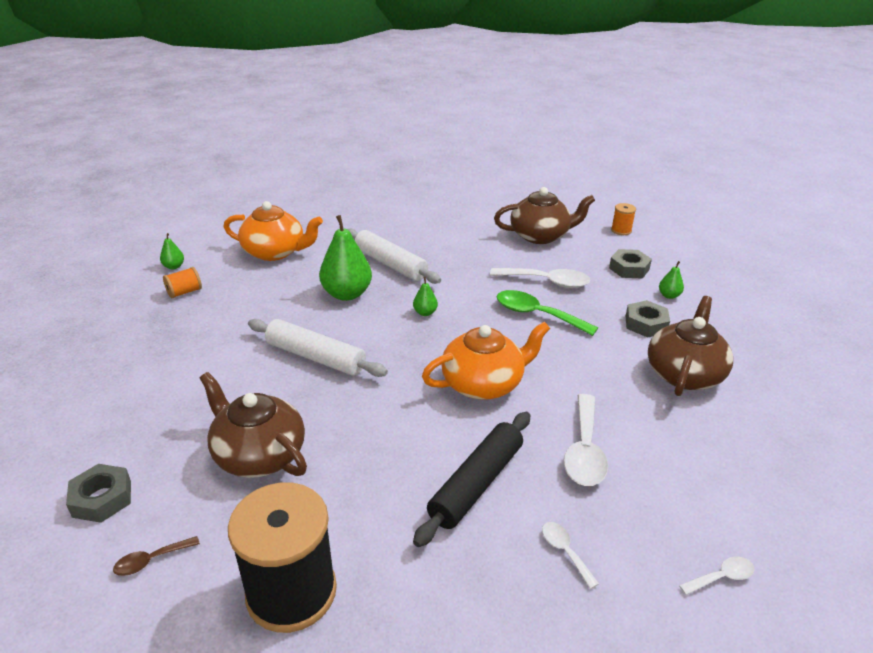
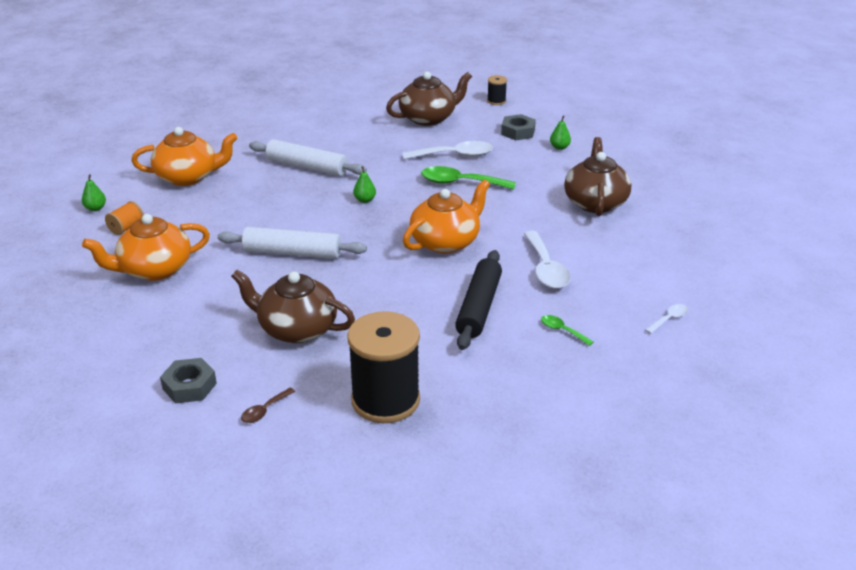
camera: 20 degrees left, 0 degrees up
(175, 343) = (154, 269): none -> orange teapot
(347, 294) = (284, 199): green pear -> none
(565, 551) = (562, 330): white spoon -> green spoon
(621, 230) = (496, 101): orange spool -> black spool
(646, 324) = (551, 172): grey nut -> none

